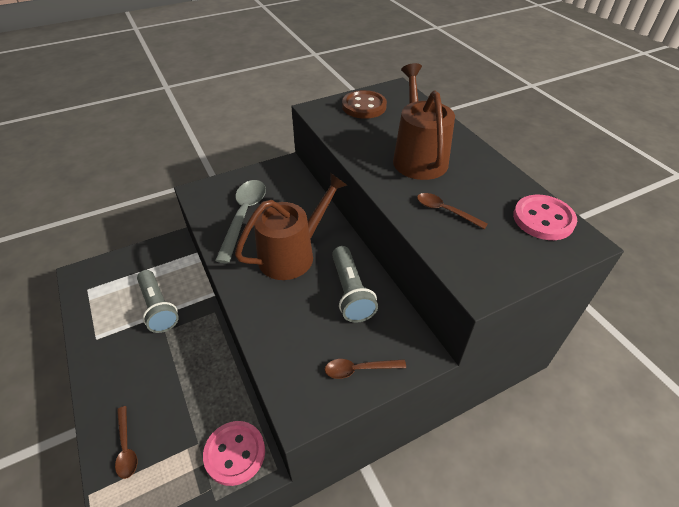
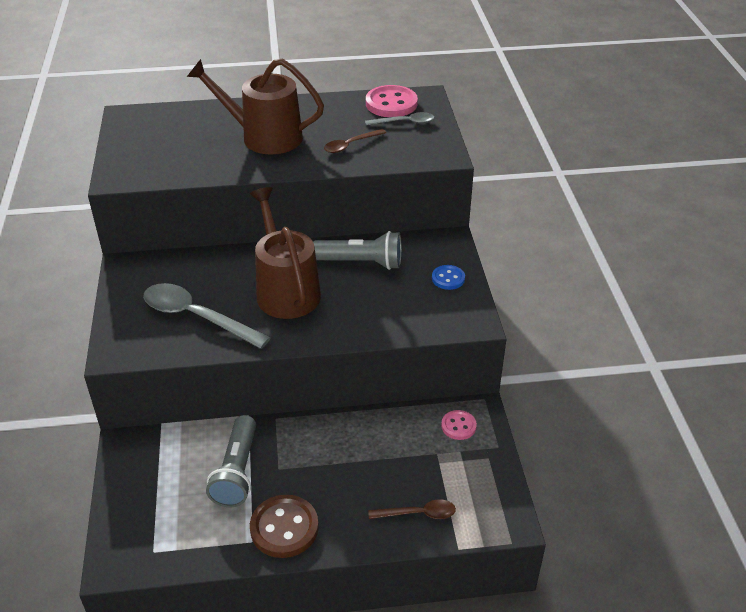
camera: 70 degrees left, 5 degrees down
(158, 308) = (237, 472): grey flashlight -> grey flashlight turned 105 degrees clockwise
(235, 453) = (458, 426): pink button -> pink button, size x0.57
(359, 369) = (448, 278): brown spoon -> blue button
(364, 106) = (143, 145): brown button -> brown button (284, 528)
(517, 238) = (404, 122): none -> grey spoon

